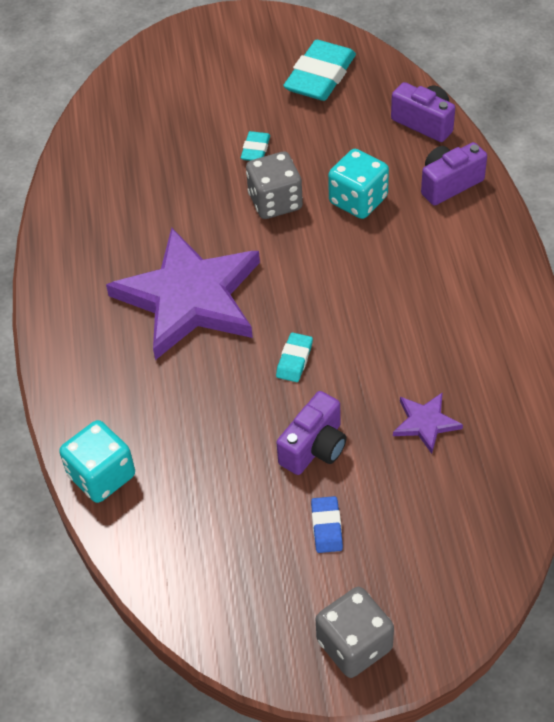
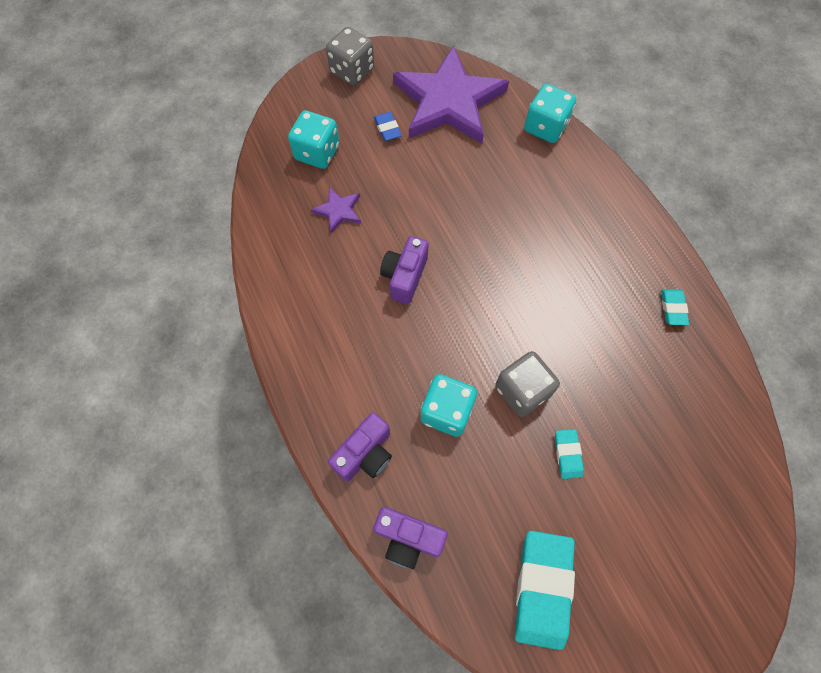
camera: 160 degrees right, 15 degrees up
(189, 297) = (552, 273): purple star -> purple star (448, 101)
(294, 360) = (448, 238): turquoise eraser -> turquoise eraser (673, 308)
(314, 448) = (411, 176): purple camera -> purple camera (404, 277)
(439, 512) = (317, 153): none -> turquoise dice

